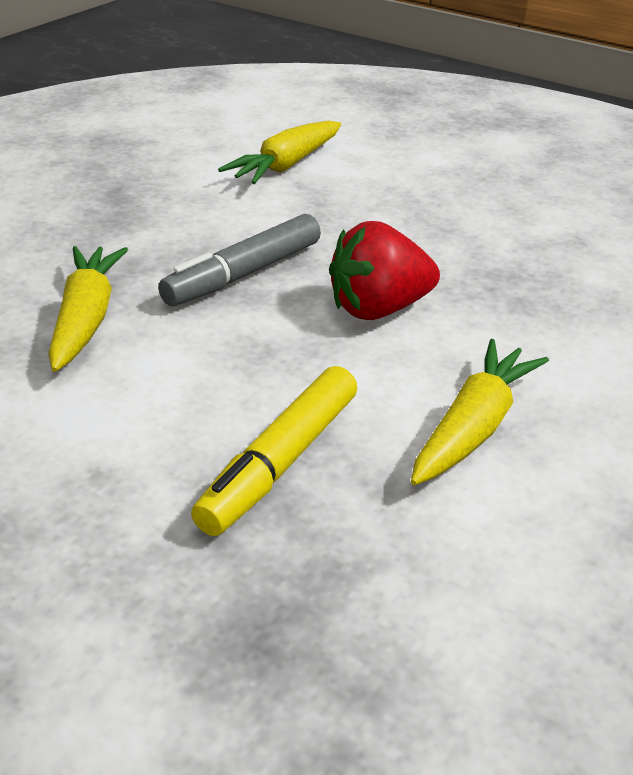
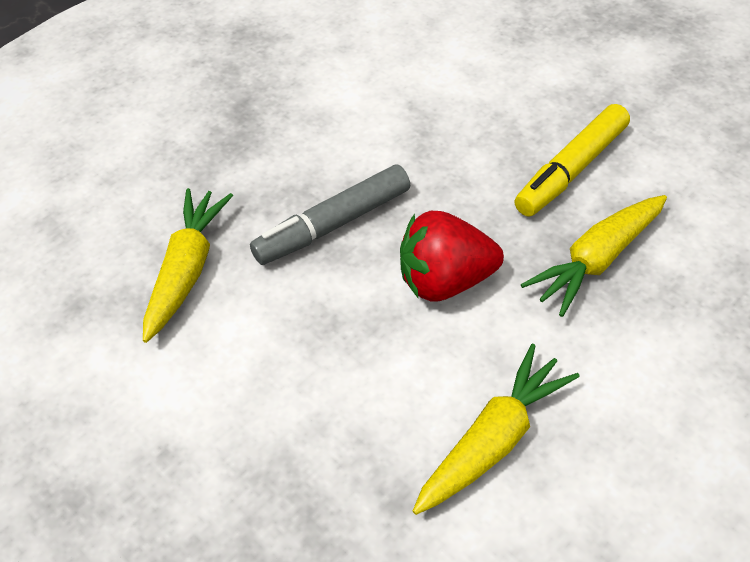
camera: 15 degrees right, 15 degrees up
(279, 462) = (314, 460): yellow marker -> yellow marker (571, 170)
(286, 165) = (404, 78): yellow carrot -> yellow carrot (596, 260)

